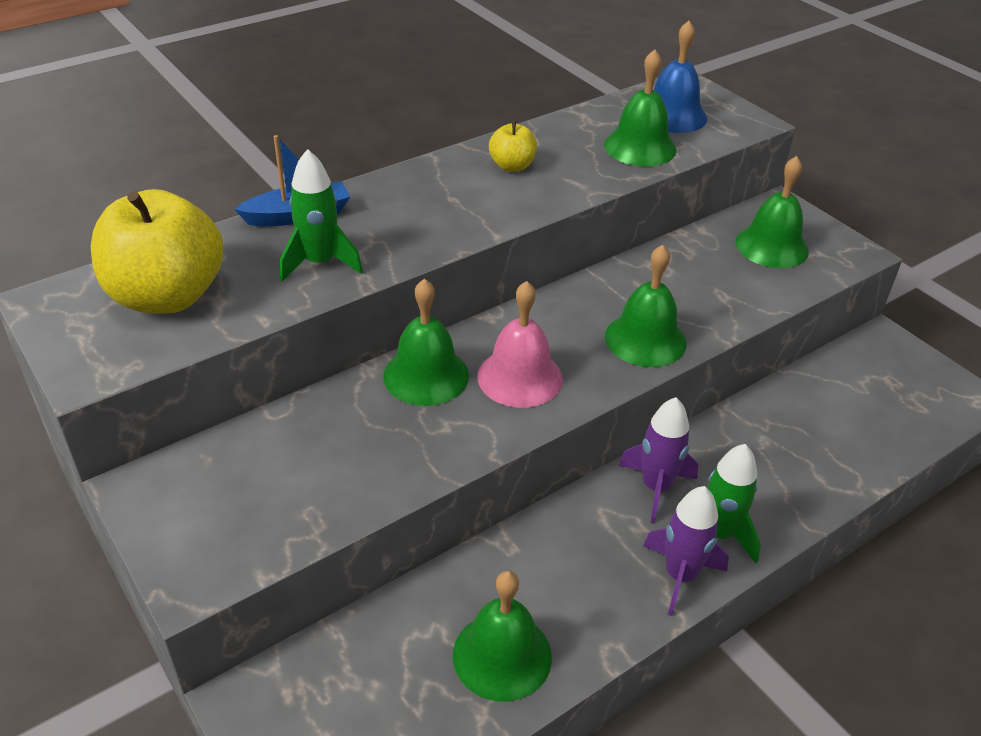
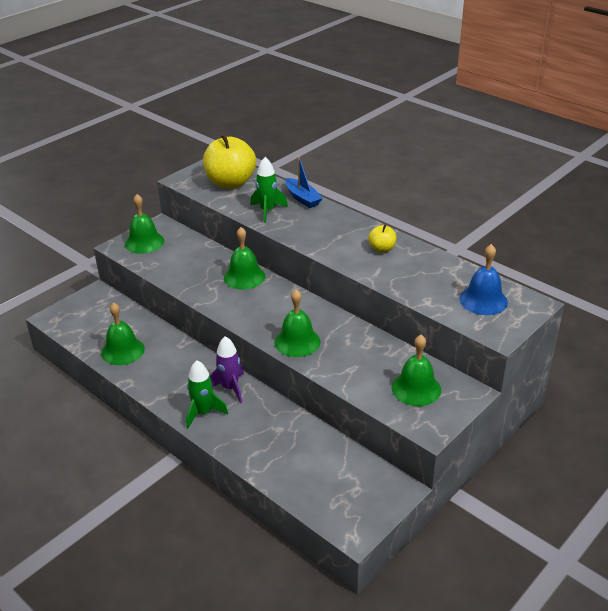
camera: 80 degrees right, 5 degrees down
(520, 377) = (252, 304): pink bell -> none
(640, 147) = (432, 290): green bell -> green bell (144, 242)
(680, 576) = (173, 400): purple rocket -> none

